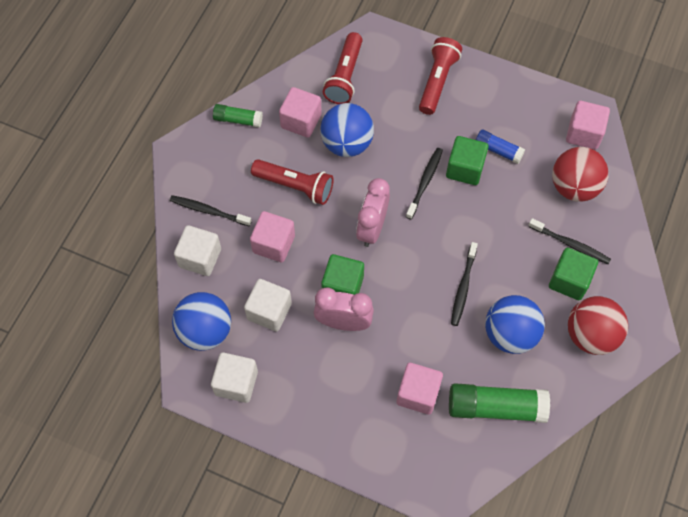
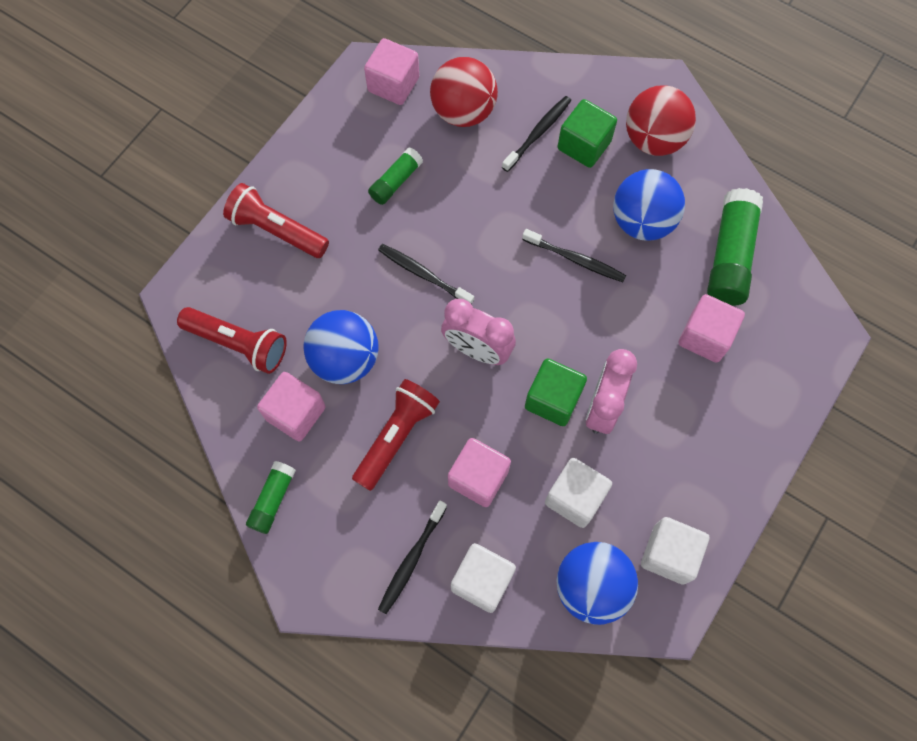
camera: 80 degrees left, 5 degrees up
(465, 169) = (414, 224): green cube -> none
(498, 150) = (396, 181): blue glue stick -> green glue stick

